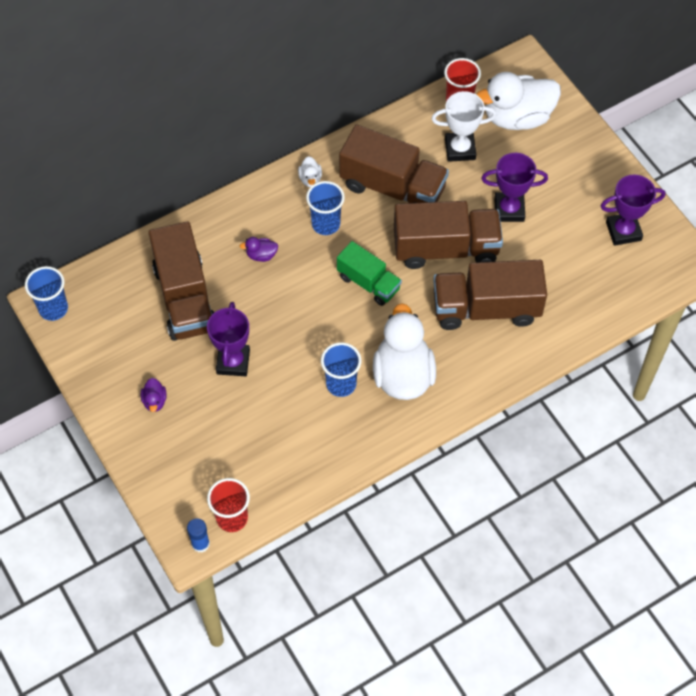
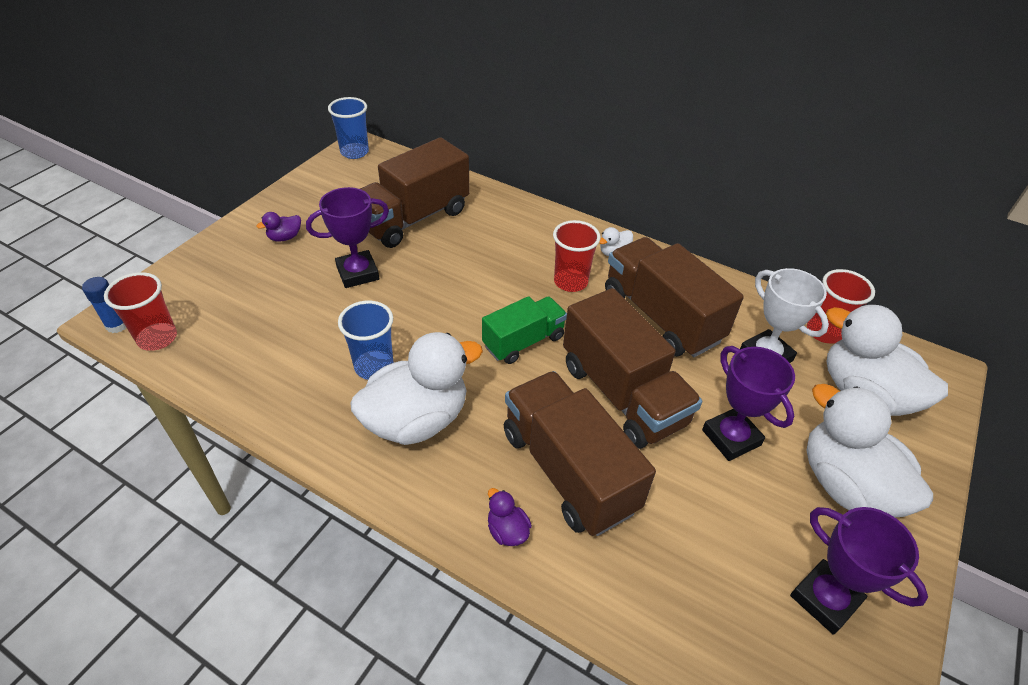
camera: 60 degrees right, 15 degrees down
(261, 255) = (497, 250): purple duck -> purple duck (507, 531)
(326, 224) = (570, 282): blue cup -> red cup
(368, 283) = (523, 341): green truck -> green truck turned 135 degrees counterclockwise
(392, 187) = (661, 317): brown truck -> brown truck turned 150 degrees clockwise
(569, 174) = (846, 485): none -> white duck

